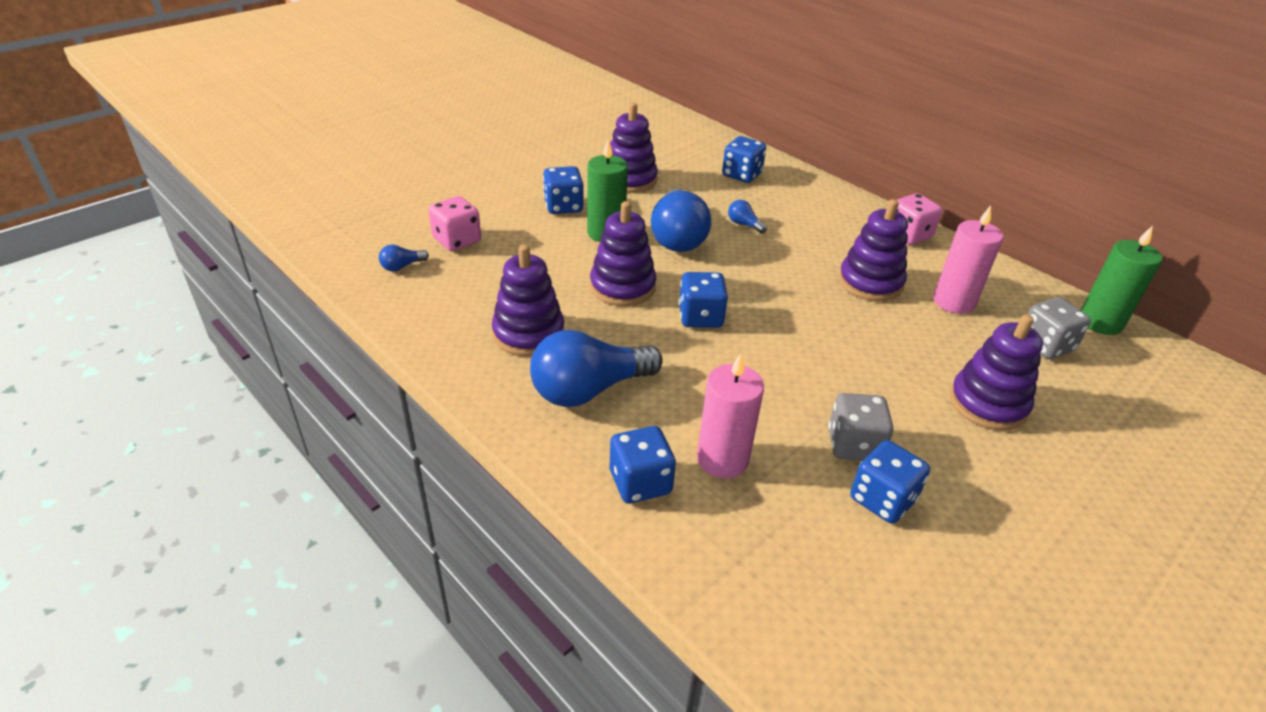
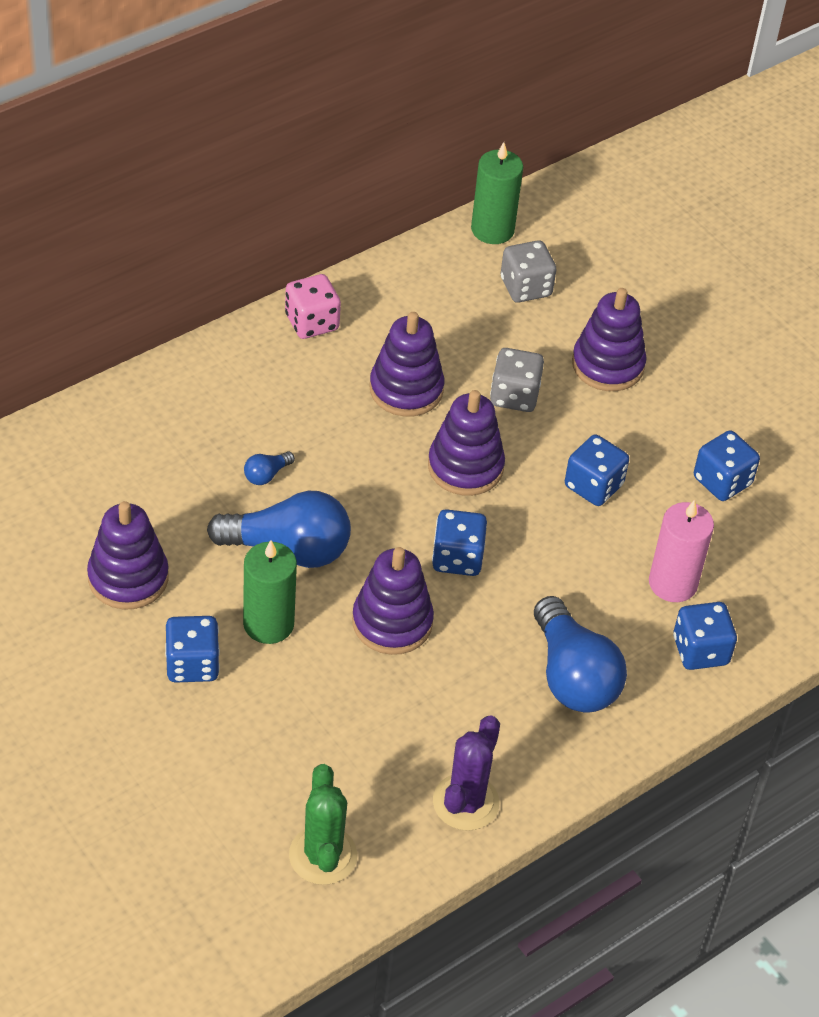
camera: 85 degrees left, 10 degrees up
(402, 266) = (323, 855): blue light bulb -> green cactus
(448, 332) = (465, 802): none -> purple cactus
(457, 240) = (265, 793): pink dice -> none
(528, 334) = (475, 723): purple stacking toy -> purple stacking toy (465, 467)
(741, 175) = (135, 448): blue dice -> blue dice (593, 486)
(853, 445) = (658, 481): grey dice -> grey dice (514, 396)
(953, 302) = (448, 330): pink candle -> none

